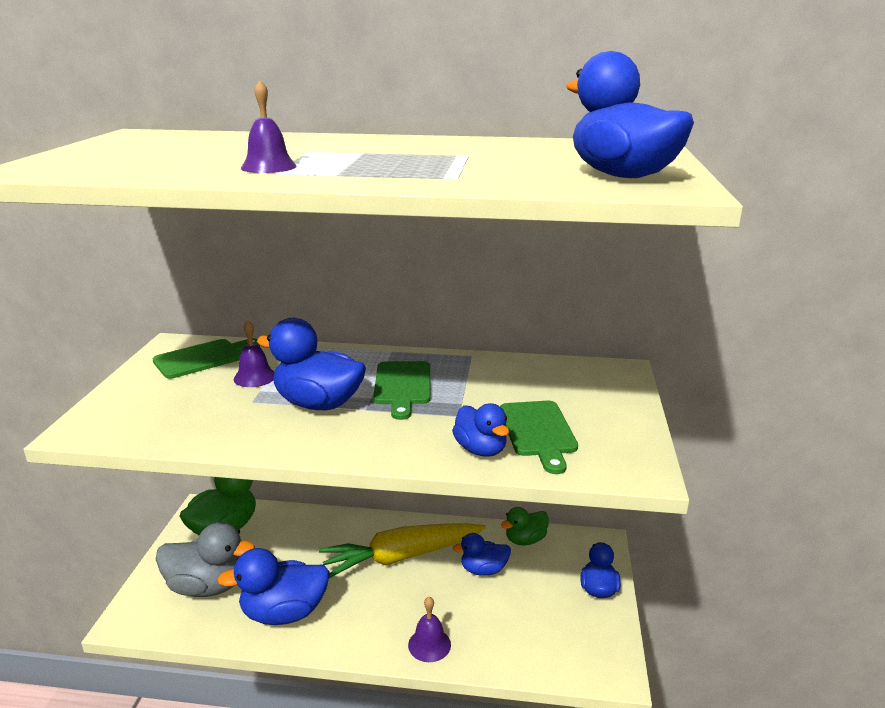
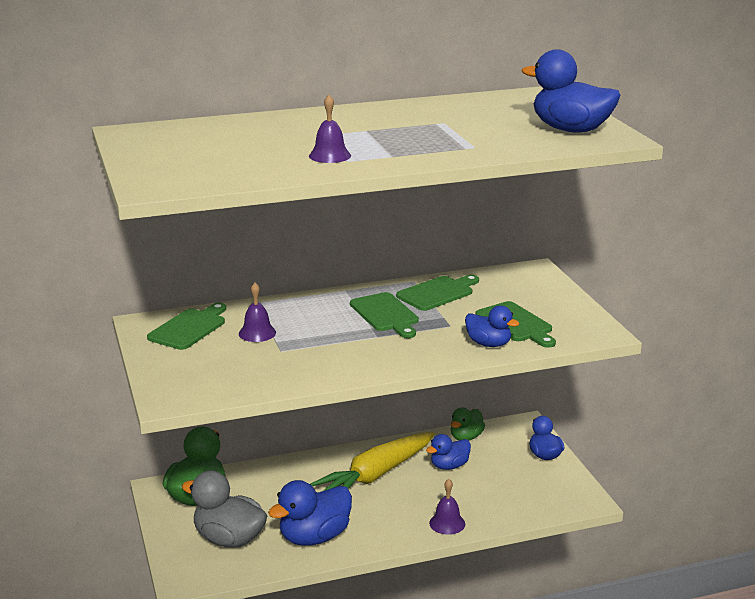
camera: 25 degrees left, 0 degrees up
(207, 586) = (229, 539): grey duck -> grey duck turned 135 degrees counterclockwise
(318, 404) = (335, 340): blue duck -> none
(483, 374) = (437, 293): none -> green cutting board

